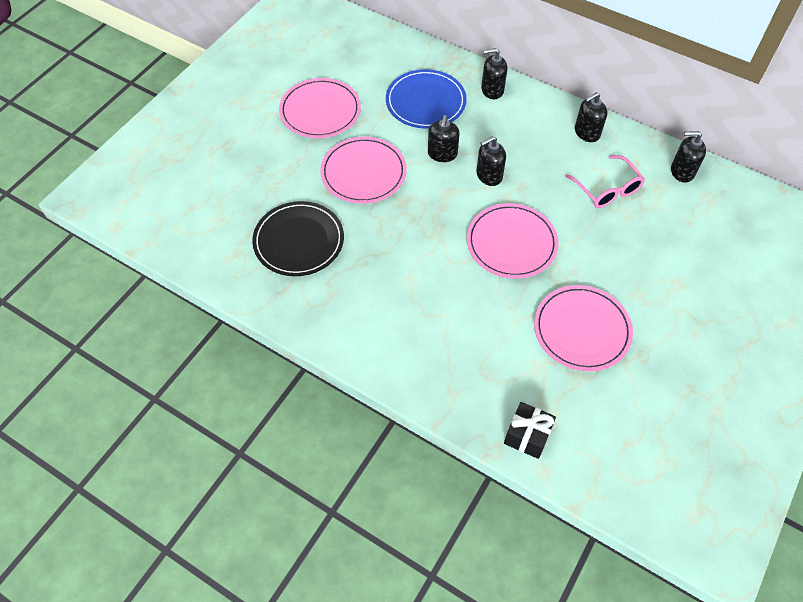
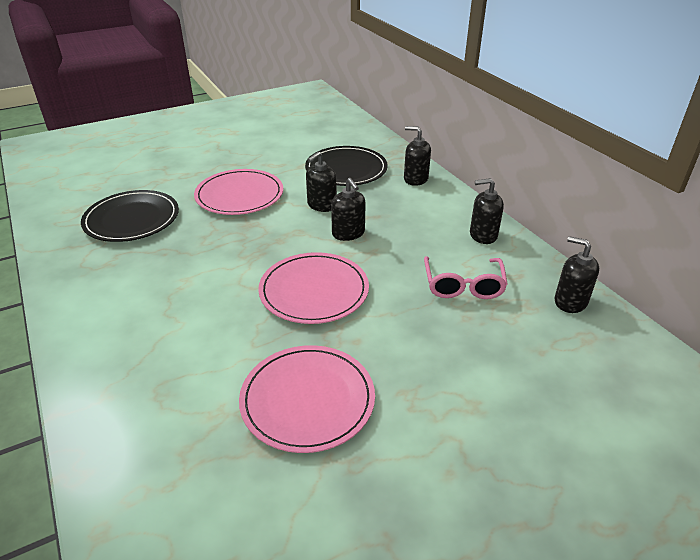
camera: 30 degrees right, 20 degrees down
(320, 111) = (253, 150): pink plate -> none
(425, 102) = (346, 169): blue plate -> black plate
(489, 175) = (348, 233): black soap dispenser -> black soap dispenser turned 120 degrees counterclockwise
(527, 436) = (127, 480): black gift -> none

